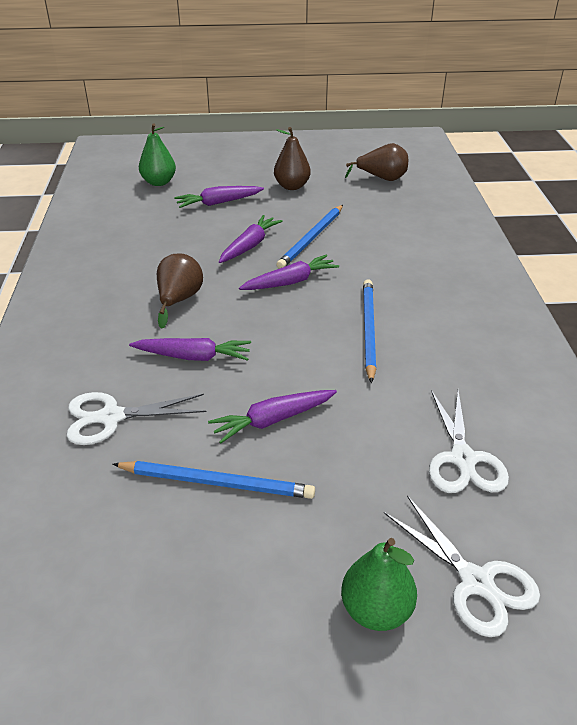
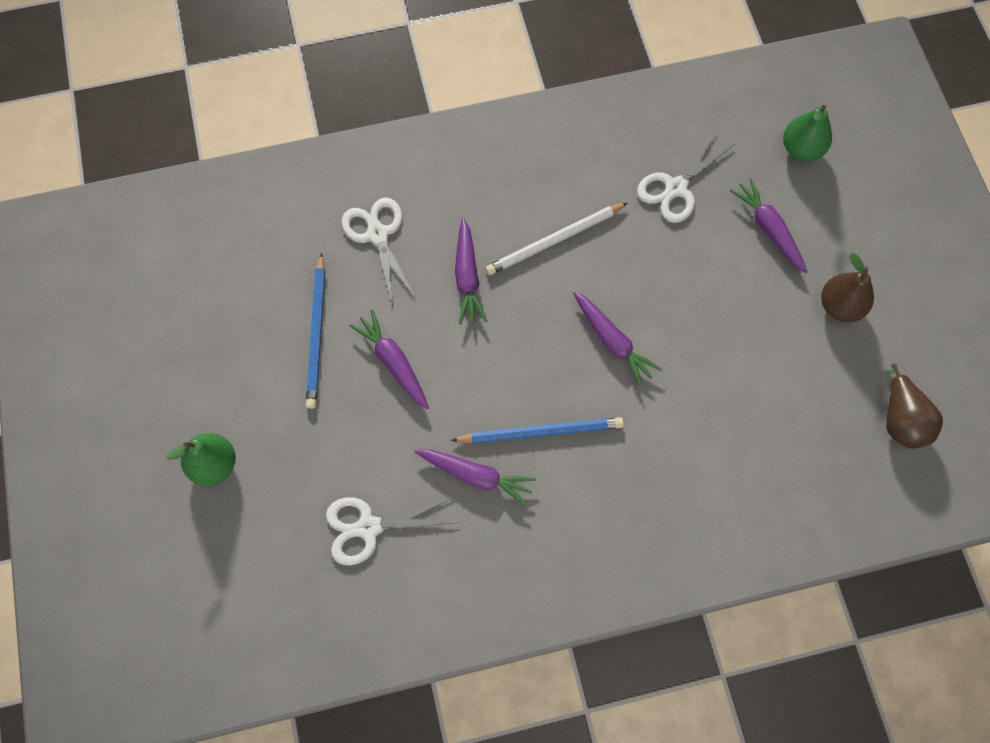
camera: 80 degrees right, 30 degrees up
(179, 300) = (554, 241): brown pear -> white pencil
(250, 246) = (677, 285): purple carrot -> purple carrot (476, 476)
(311, 238) = (711, 350): blue pencil -> none
(476, 582) = (243, 536): white scissors -> white scissors (676, 188)

